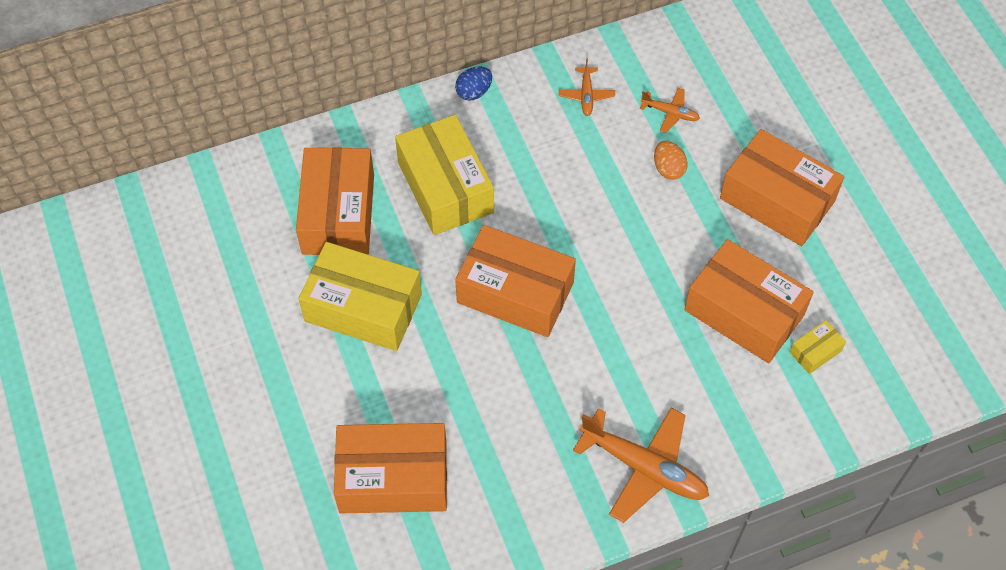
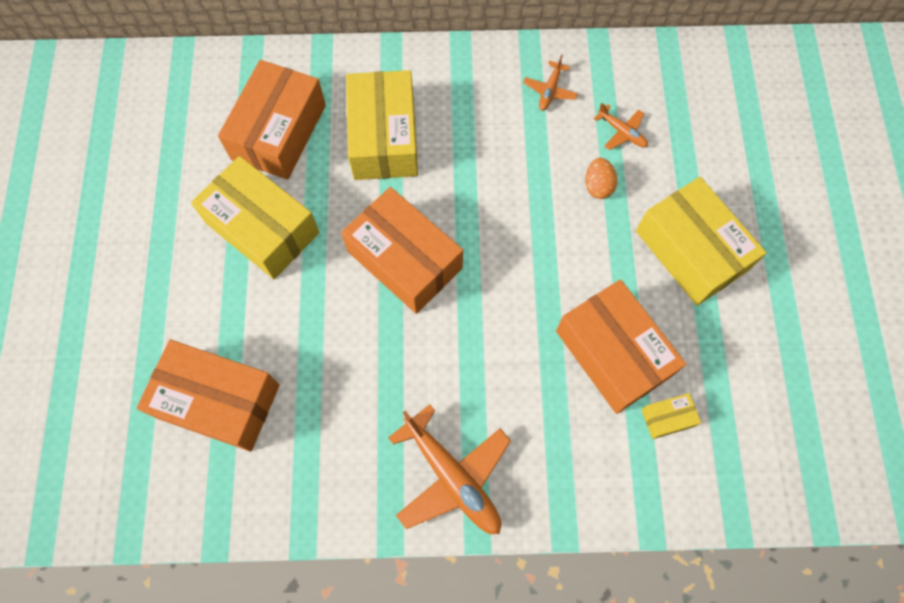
camera: 20 degrees right, 10 degrees up
(474, 92) = (448, 56): blue egg -> none
(777, 200) = (691, 251): orange box -> yellow box

